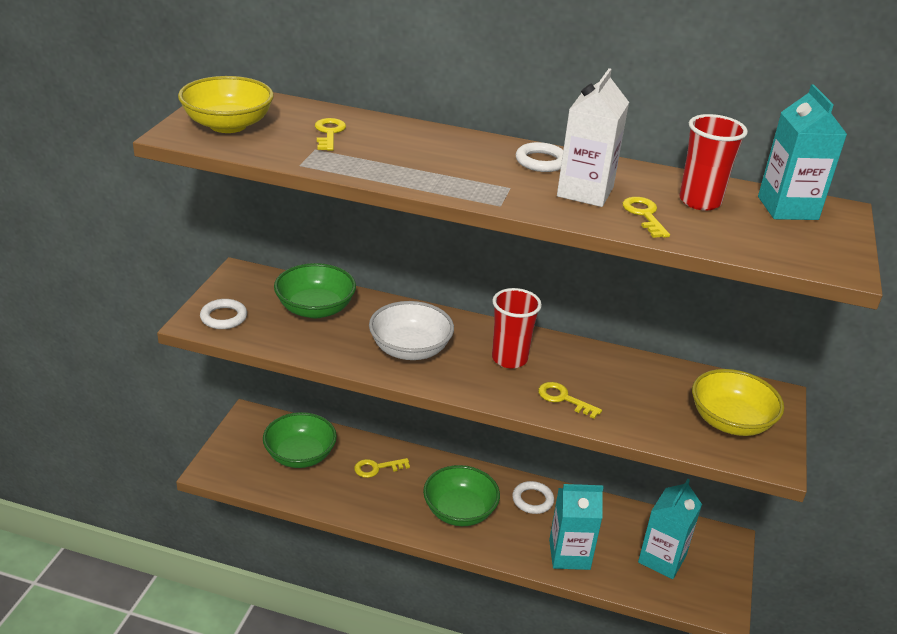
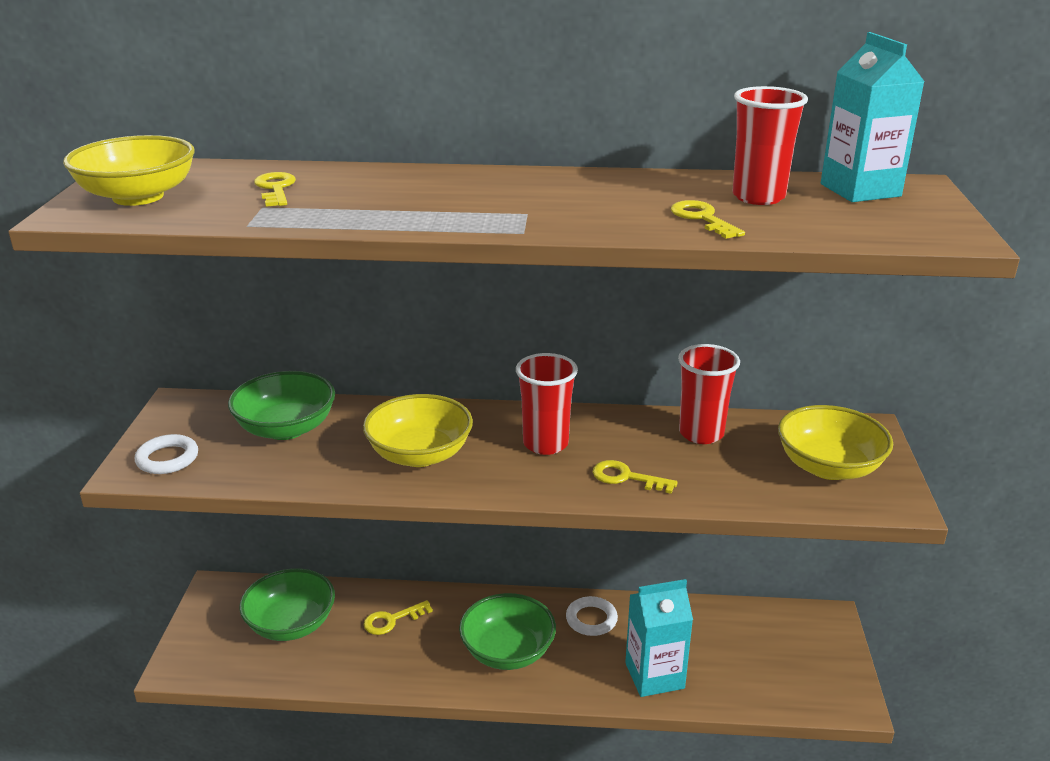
camera: 10 degrees left, 5 degrees down
(410, 349) = (420, 454): white bowl -> yellow bowl
(541, 161) = (552, 183): white ring -> none
(585, 192) = (620, 205): white carton -> none
(637, 373) = (701, 433): none -> red cup
(662, 559) = (763, 657): turquoise carton -> none

